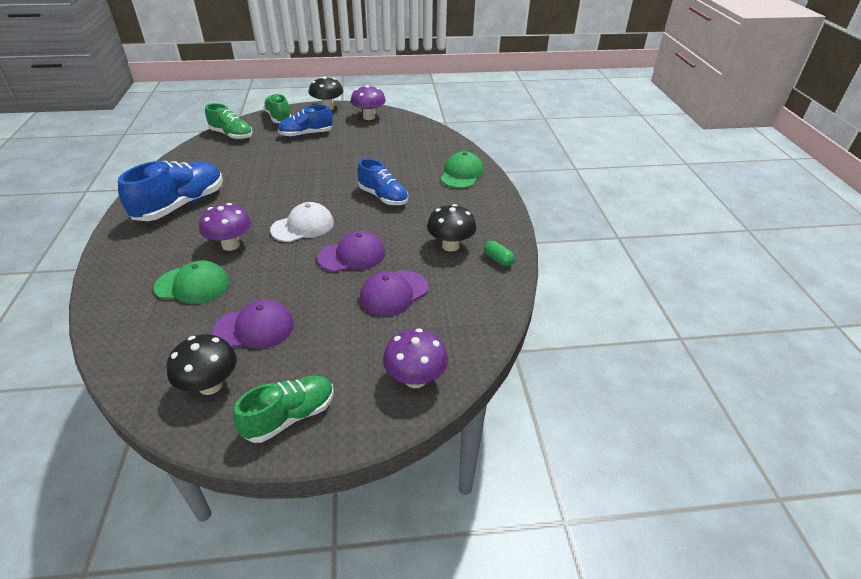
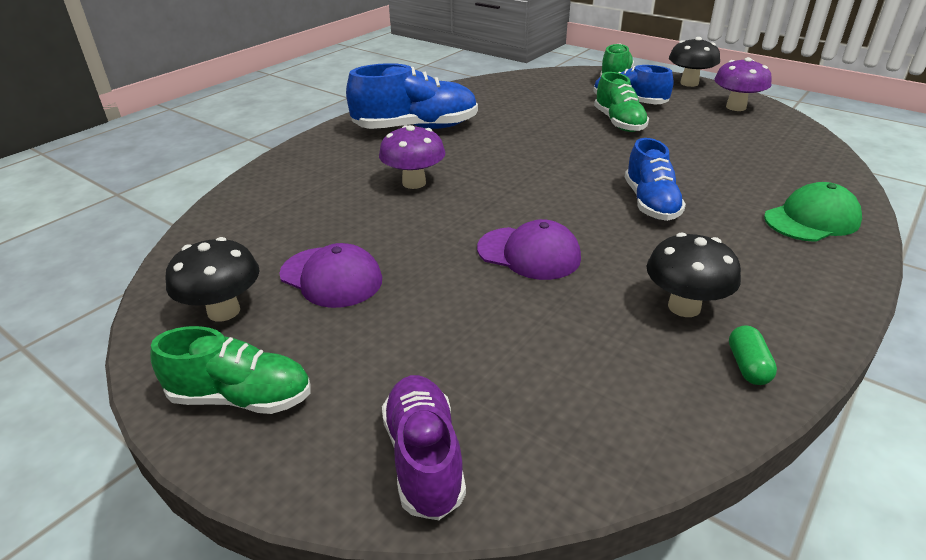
camera: 45 degrees right, 5 degrees down
(193, 285) = (333, 205): green cap -> none
(231, 135) = (543, 80): green shoe -> green shoe (619, 123)
(303, 226) = (510, 196): white cap -> none
(393, 293) = (528, 326): purple cap -> none
(415, 379) = (424, 458): purple mushroom -> purple shoe

